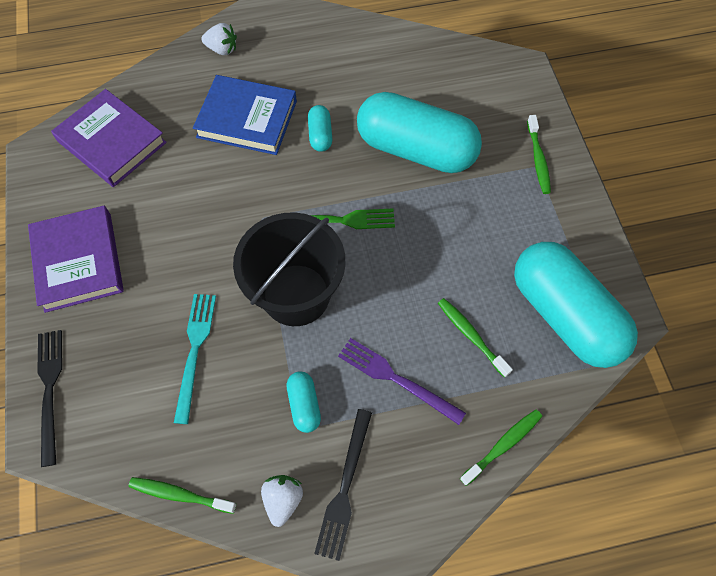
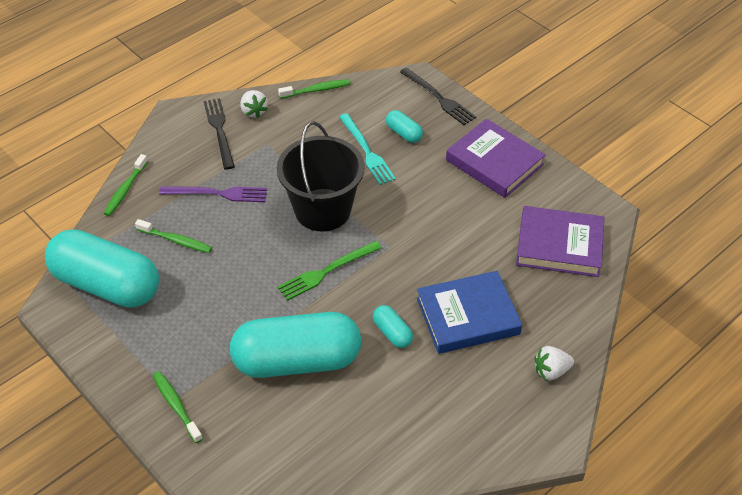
camera: 150 degrees right, 15 degrees down
(304, 405) = (272, 156): turquoise capsule -> turquoise capsule (403, 133)

